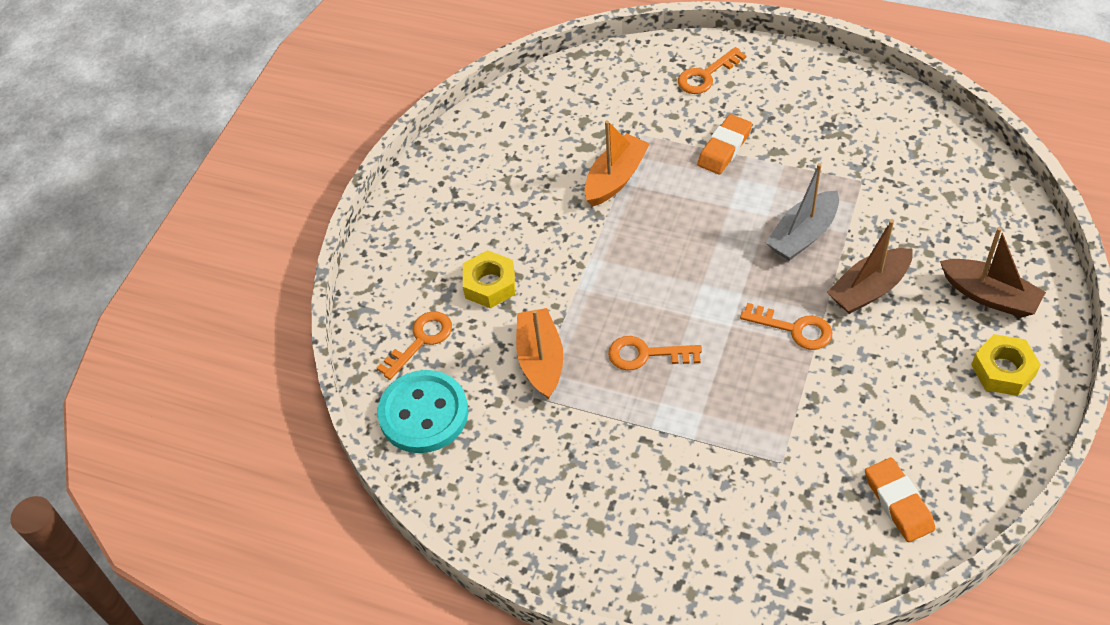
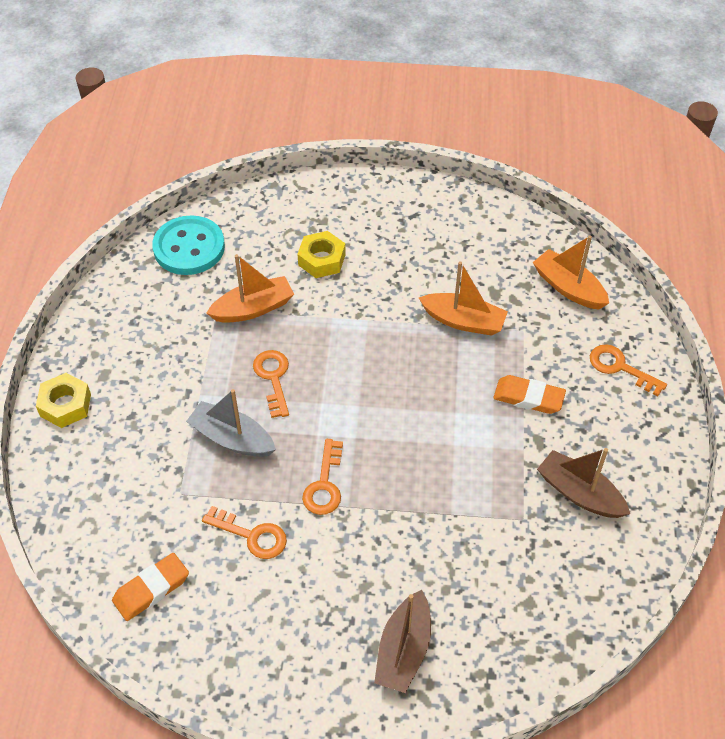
camera: 70 degrees right, 0 degrees up
(421, 340) = (257, 230): orange key -> orange key (252, 535)
(598, 90) = (568, 288): none -> orange boat
(803, 235) = (438, 477): grey boat -> grey boat (232, 438)
(869, 289) = (385, 540): brown boat -> brown boat (579, 493)
(1003, 370) = (313, 669): yellow nut -> yellow nut (65, 405)

